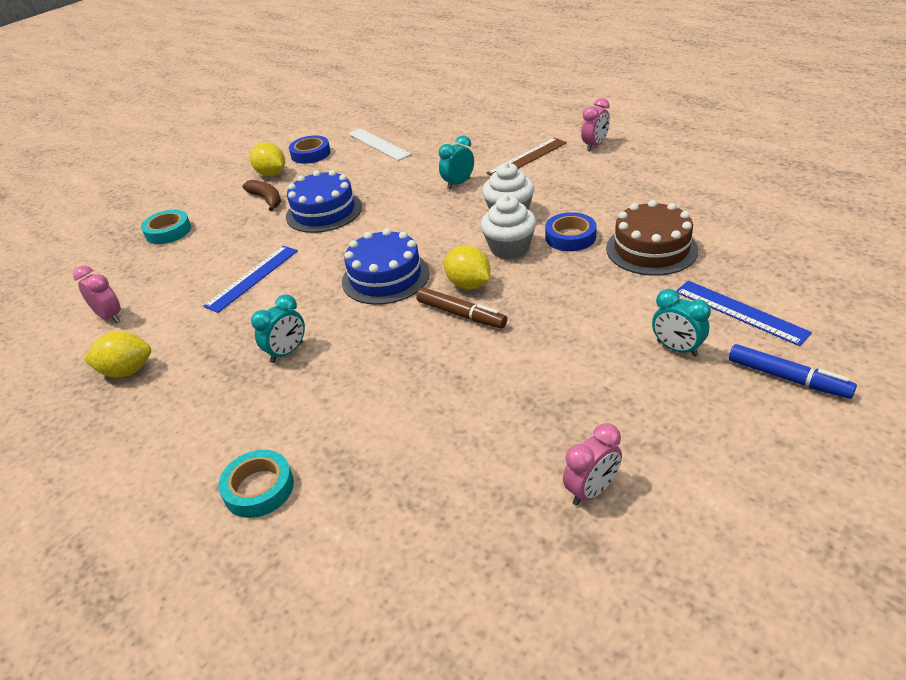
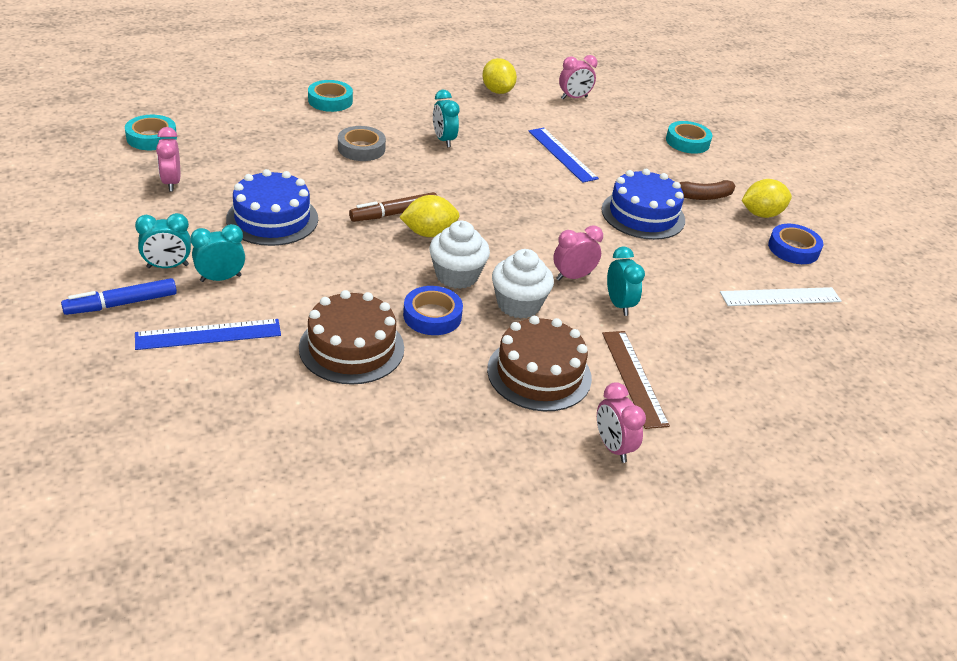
camera: 110 degrees right, 0 degrees up
(127, 371) = (497, 91): yellow lemon -> yellow lemon turned 45 degrees counterclockwise
(360, 396) = (361, 148): none -> grey tape
(385, 277) = (490, 204): blue cake -> blue cake (272, 219)
(447, 208) = (573, 277): none -> pink clock
(523, 595) = (151, 137): none -> turquoise tape
(569, 182) = (539, 373): none -> brown cake
(709, 388) = (167, 266): none -> turquoise clock

